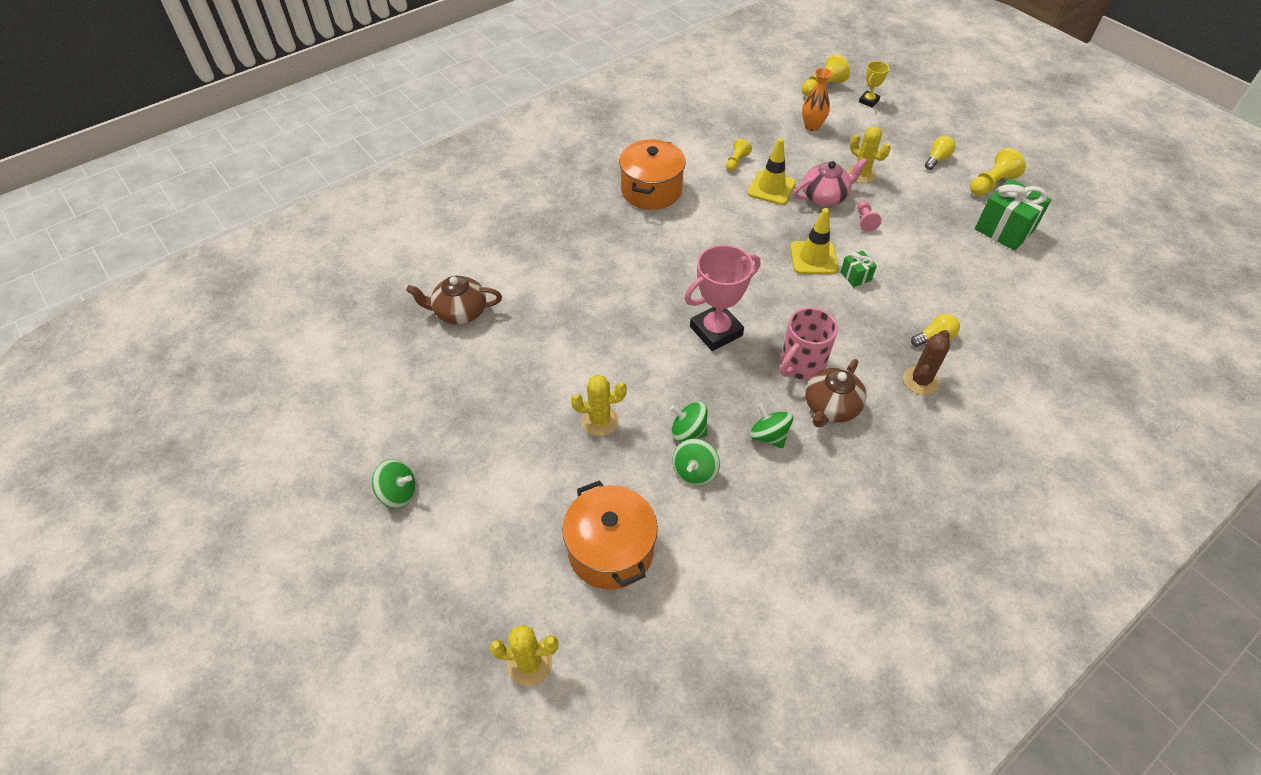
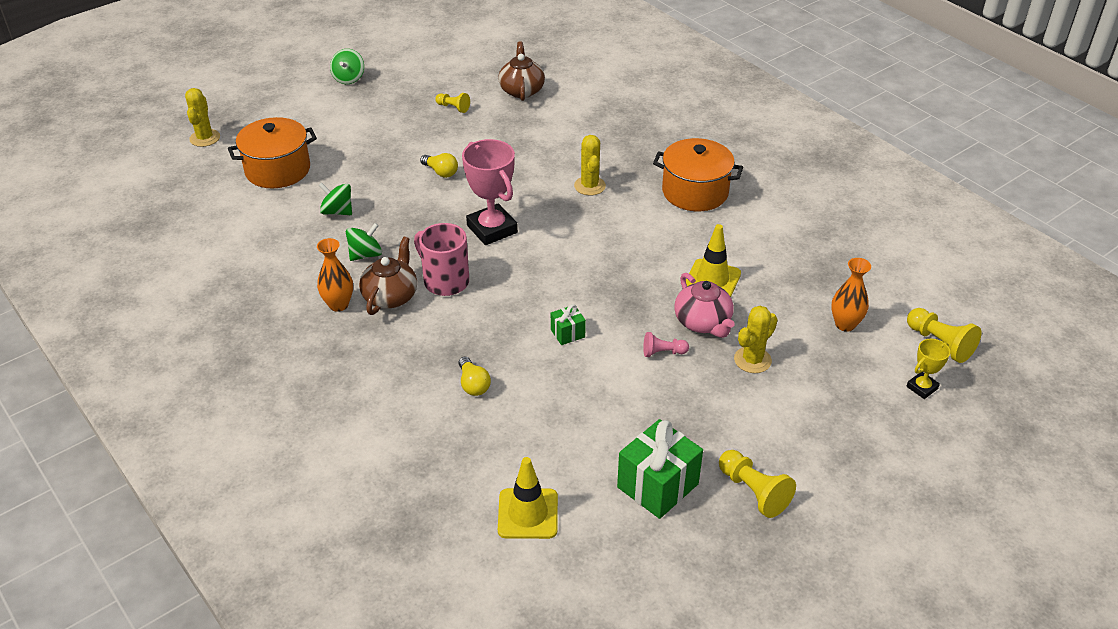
camera: 90 degrees right, 10 degrees down
(600, 421) = (397, 163): yellow cactus -> yellow cactus (589, 186)
(688, 431) = (378, 209): green spinning top -> none
(736, 162) = (757, 255): yellow pawn -> yellow pawn (453, 107)
(813, 258) = (596, 303): yellow traffic cone -> yellow traffic cone (528, 514)
(830, 407) = (391, 296): brown teapot -> brown teapot turned 75 degrees clockwise
(852, 452) = (338, 304): none -> orange vase
(868, 101) = (922, 387): yellow trophy -> yellow trophy turned 75 degrees counterclockwise
(920, 381) = (415, 364): brown cactus -> none
(937, 159) = (799, 441): yellow light bulb -> yellow light bulb (441, 172)

